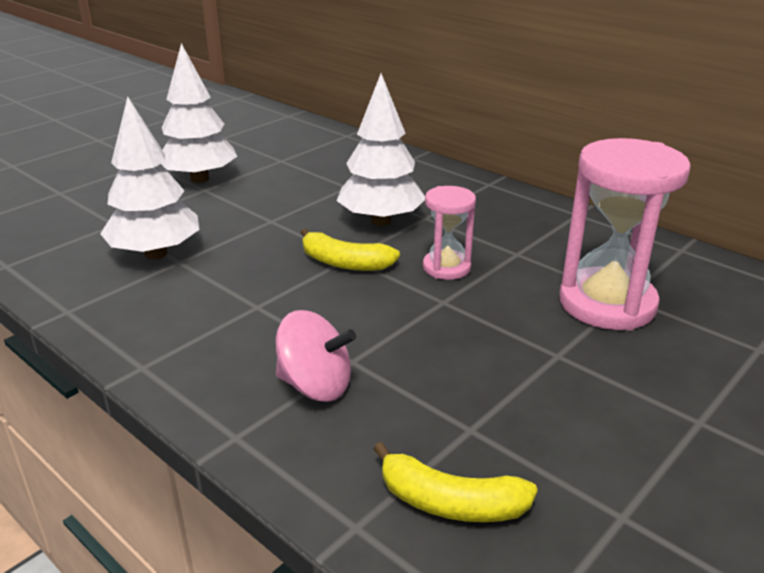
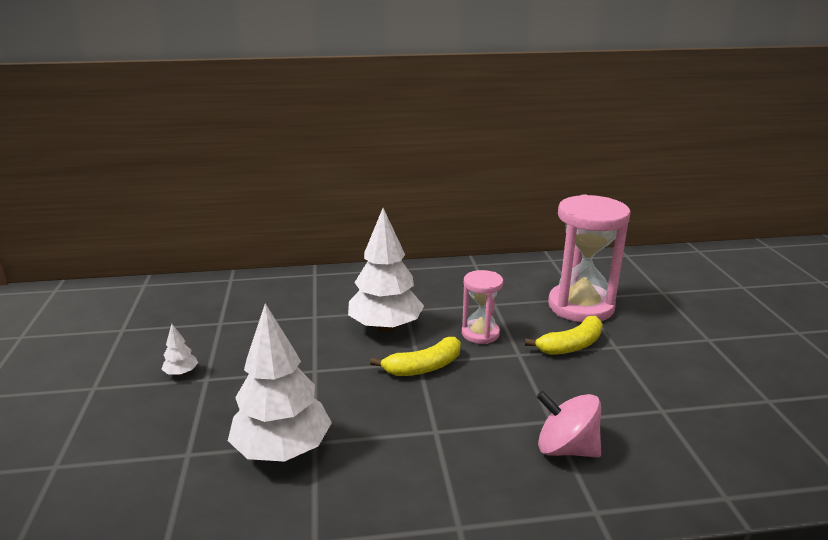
camera: 50 degrees left, 5 degrees down
(199, 179) = (181, 373): white tree -> white tree, size x0.41
(315, 385) = (566, 448): pink spinning top -> pink spinning top turned 120 degrees counterclockwise
(450, 503) = (725, 450): yellow banana -> yellow banana (571, 345)

